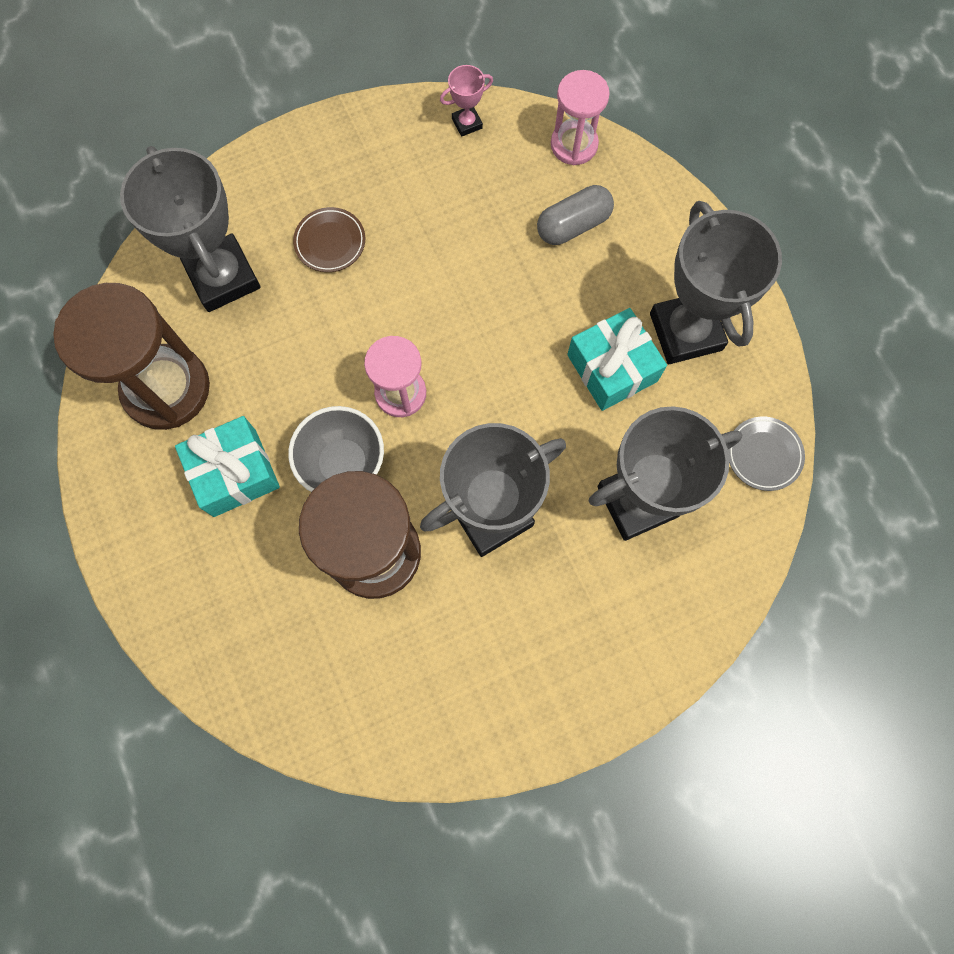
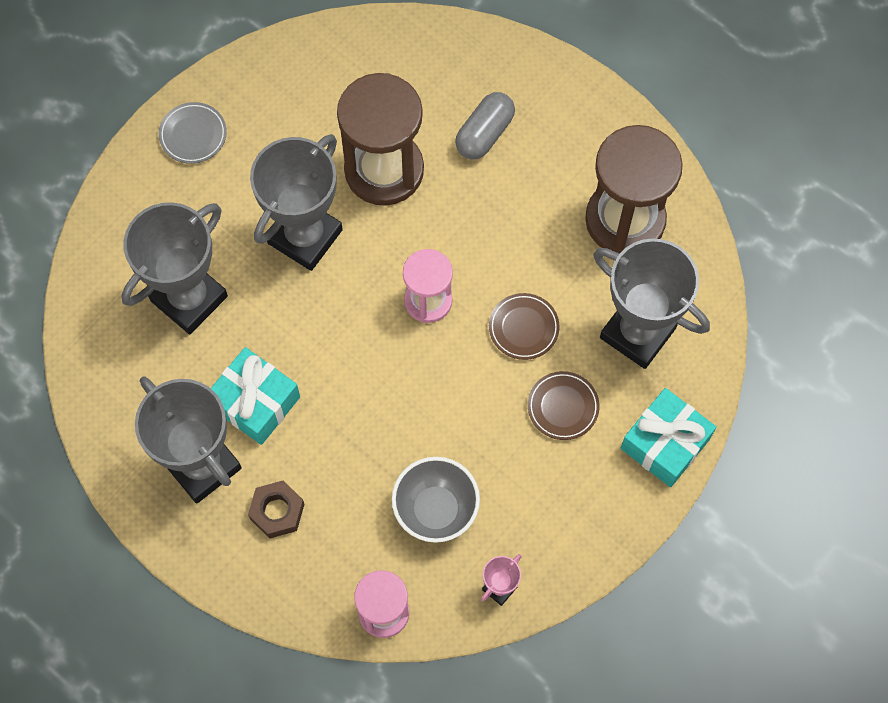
camera: 155 degrees right, 5 degrees down
(235, 473) = (528, 180): turquoise gift -> turquoise gift (665, 443)
(324, 327) = (523, 328): none -> brown plate
(343, 464) = (445, 224): grey bowl -> grey bowl (436, 510)
(573, 225) = (347, 524): grey capsule -> grey capsule (484, 133)
(632, 262) = (277, 511): none -> brown nut
(763, 455) = (95, 383): grey plate -> grey plate (193, 135)

